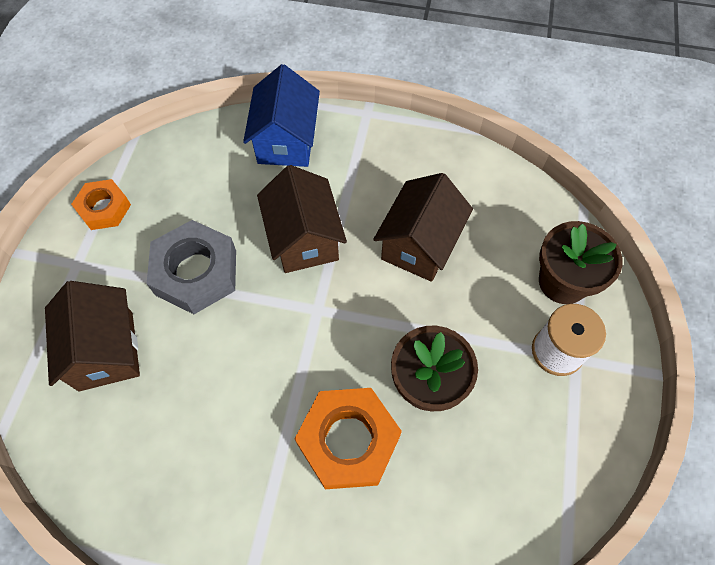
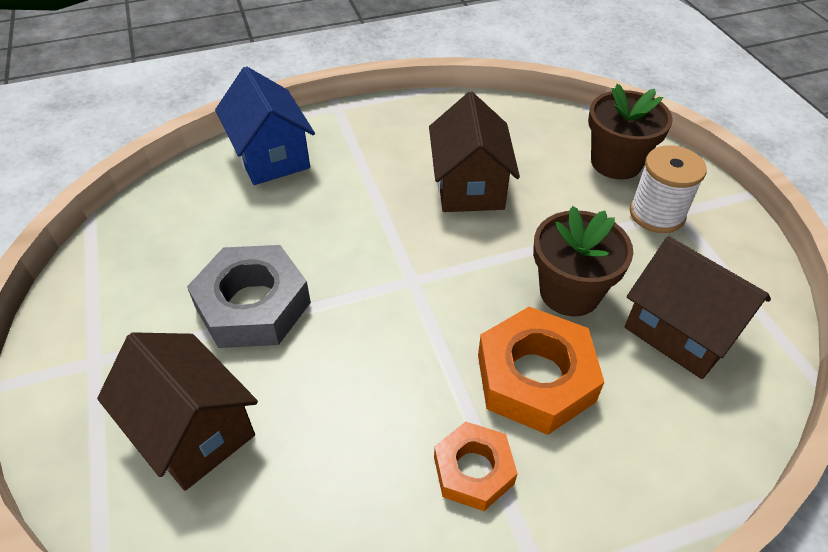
camera: 30 degrees left, 15 degrees down
(104, 208) = (95, 293): orange nut -> orange nut (473, 470)
(304, 239) = (352, 227): brown house -> brown house (680, 331)

